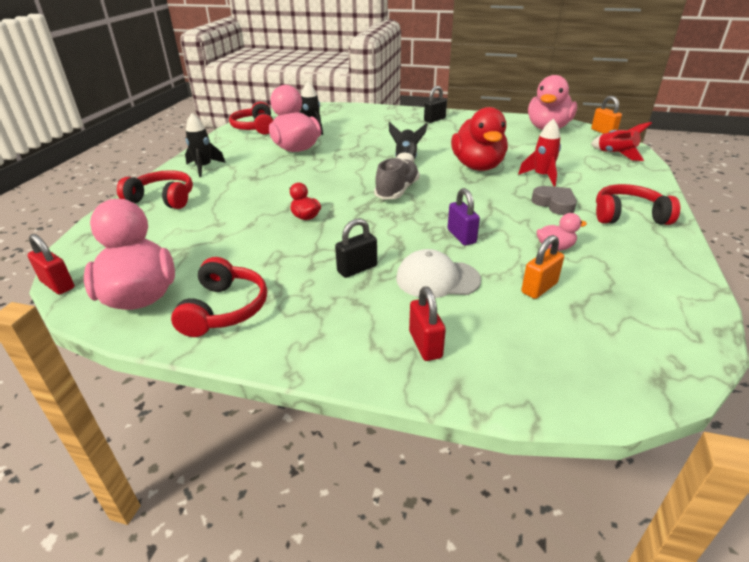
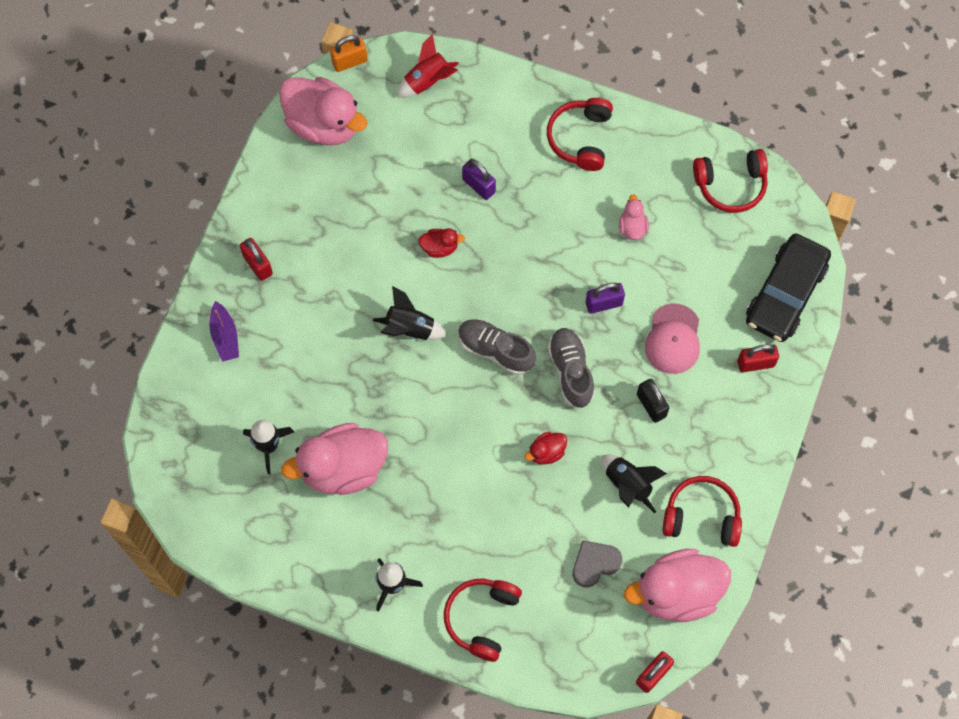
camera: 85 degrees left, 35 degrees up
(255, 128) = (244, 532): red headphones -> red headphones (730, 185)
(269, 259) = (628, 485): none -> black rocket
(383, 116) = (225, 336): none -> purple boat
(385, 224) = (571, 371): none -> grey shoe
(434, 120) = (258, 265): black padlock -> red padlock
(437, 279) = (673, 339): white cap -> pink cap
(477, 166) = (440, 247): red duck -> red duck, size x0.45
(538, 369) = (785, 293): none -> black car
(539, 288) = (693, 261): orange padlock -> none
(542, 176) = (479, 185): red rocket -> purple padlock
(554, 204) = (547, 196): grey heart -> grey heart (595, 564)

